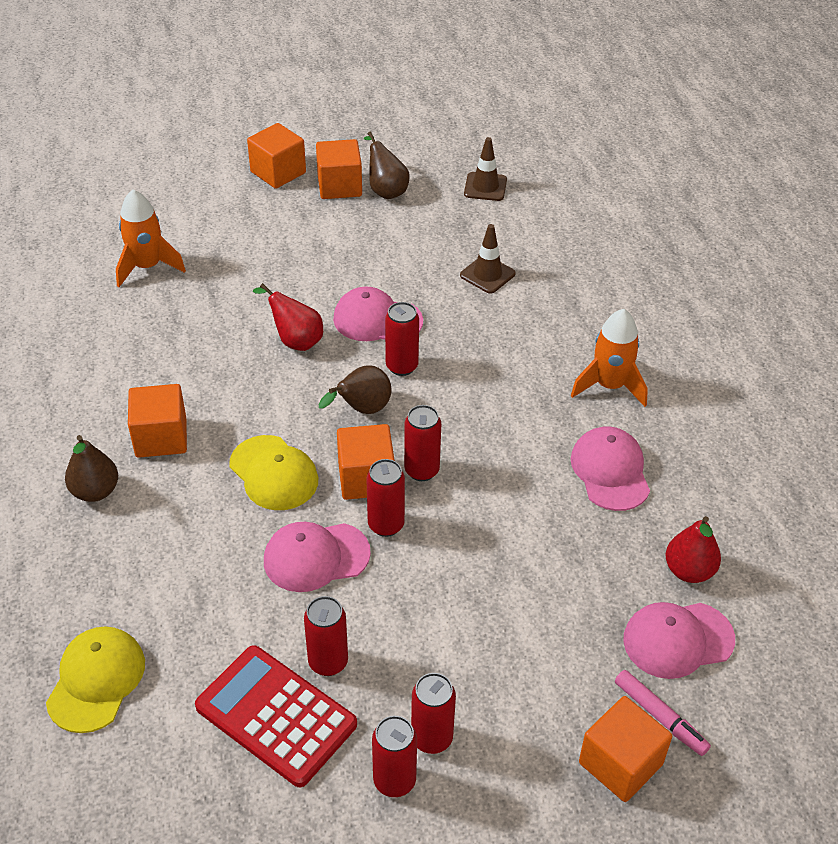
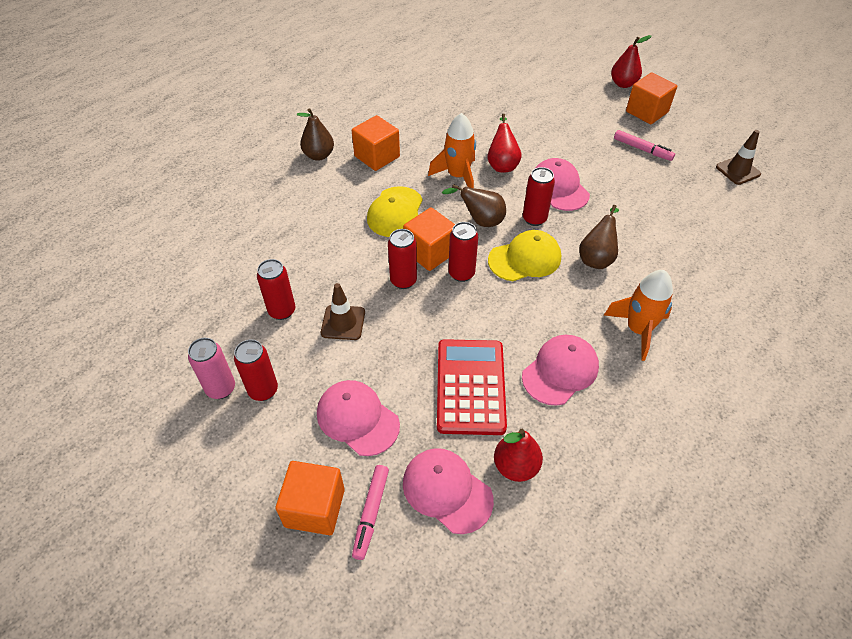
camera: 55 degrees right, 5 degrees up
(96, 680) = (201, 226): yellow cap -> yellow cap (525, 259)
(147, 267) = (489, 82): orange rocket -> orange rocket (458, 176)
(276, 715) = (229, 309): red calculator -> red calculator (470, 386)
(278, 172) = (623, 84): orange cube -> red pear
(316, 557) = (352, 263): pink cap -> pink cap (357, 419)
(386, 190) = (670, 131): brown pear -> brown pear (596, 258)
(389, 226) = (642, 149): none -> pink marker
(394, 781) = (221, 388): red can -> pink can
(487, 274) = (660, 214): brown traffic cone -> brown traffic cone (343, 322)

